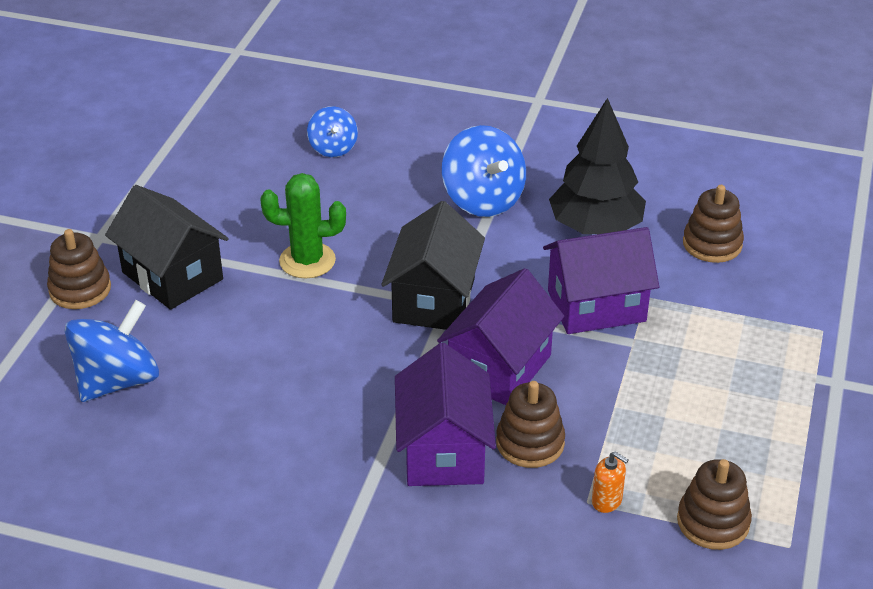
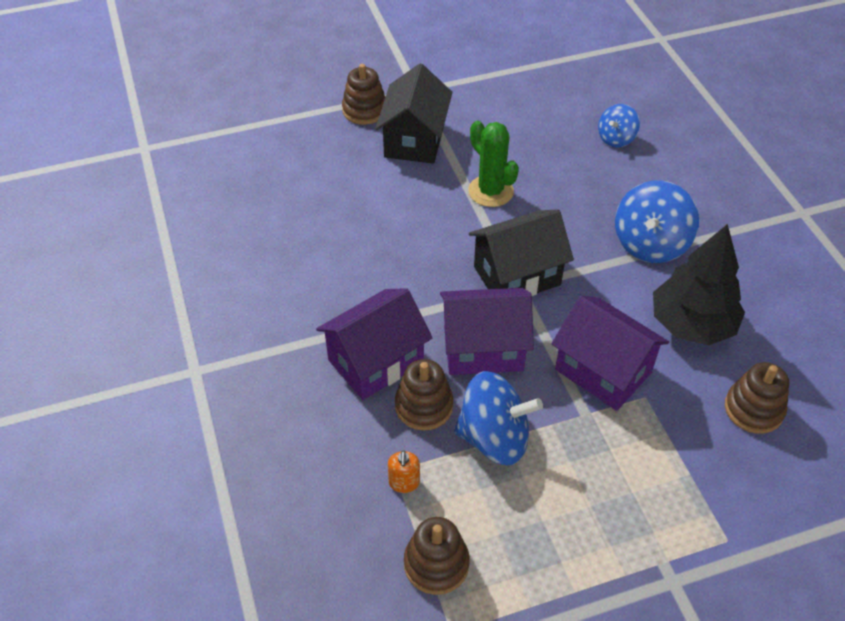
camera: 55 degrees right, 10 degrees up
(117, 381) = (304, 172): blue spinning top -> blue spinning top (494, 438)

